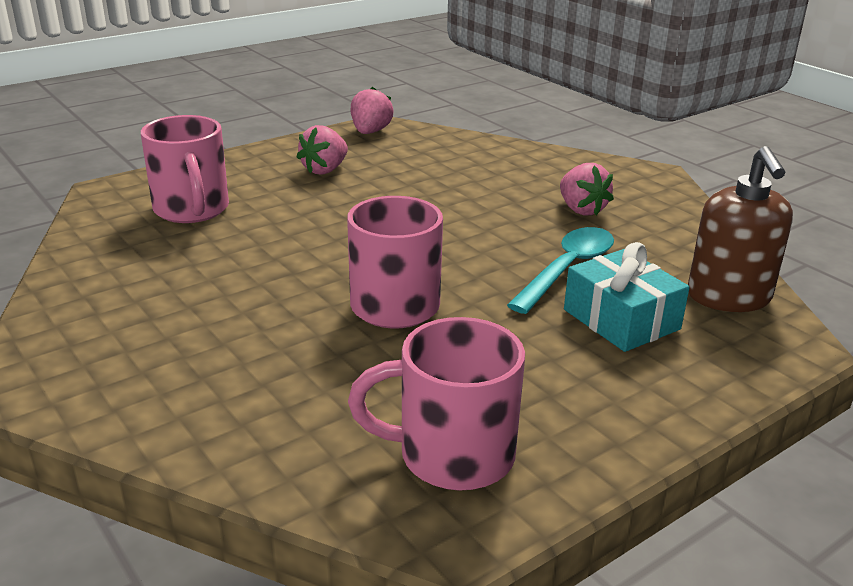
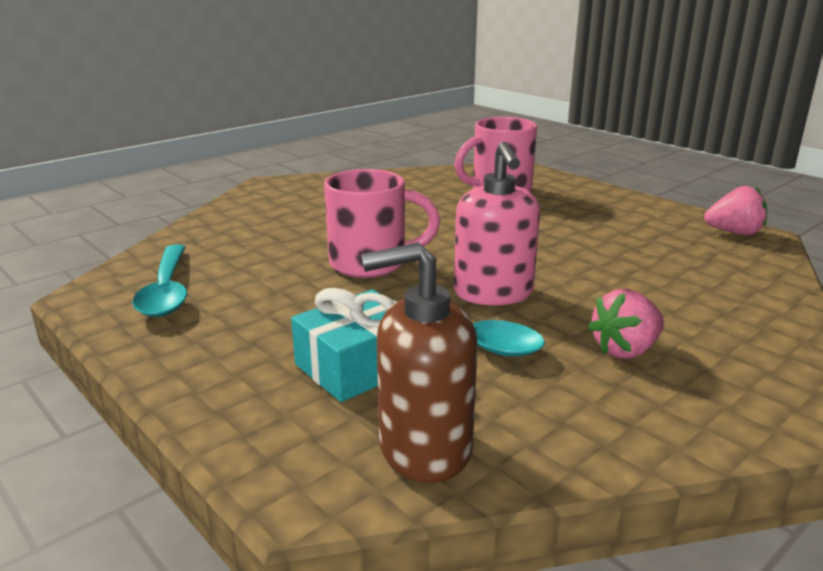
camera: 85 degrees right, 5 degrees down
(325, 170) = (614, 222): pink strawberry -> none
(452, 455) = (167, 291): pink mug -> turquoise spoon
(480, 246) = (493, 293): none -> pink soap dispenser

